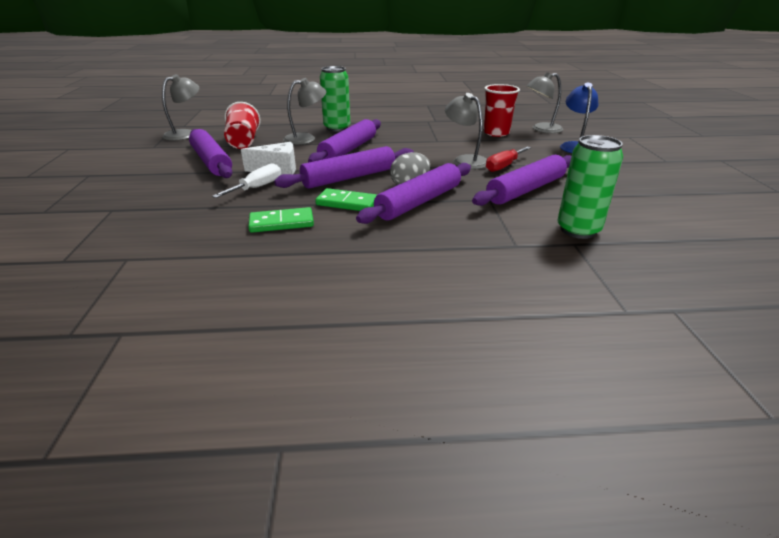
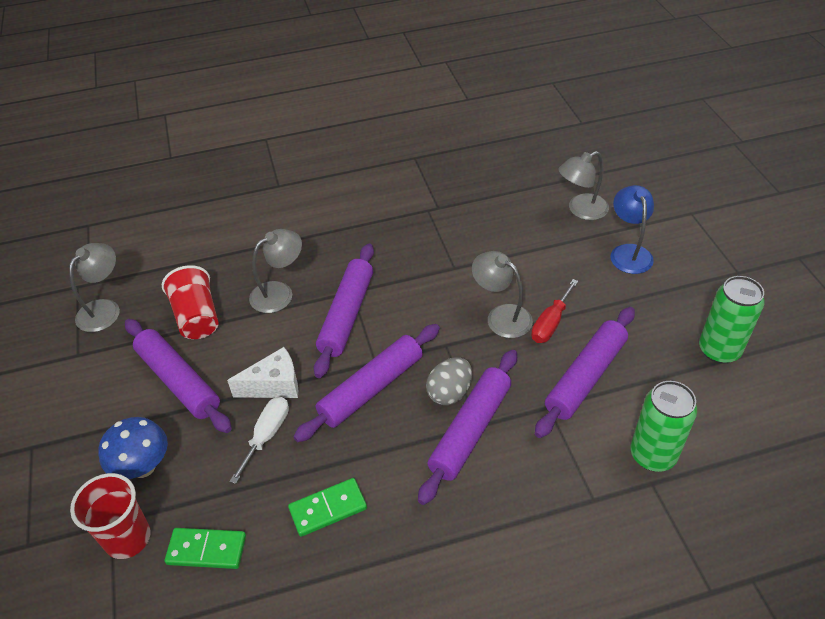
camera: 10 degrees left, 15 degrees up
(157, 190) = (143, 467): none -> blue mushroom
(337, 128) = (310, 253): green can -> green can (719, 350)
(347, 203) = (388, 449): green domino -> green domino (206, 550)
(496, 133) = (525, 231): red cup -> red cup (128, 538)

